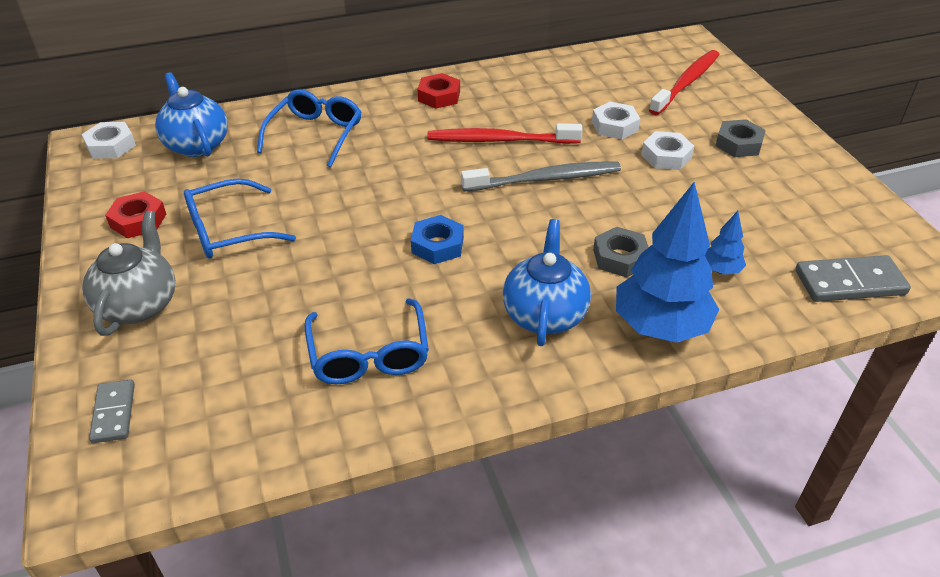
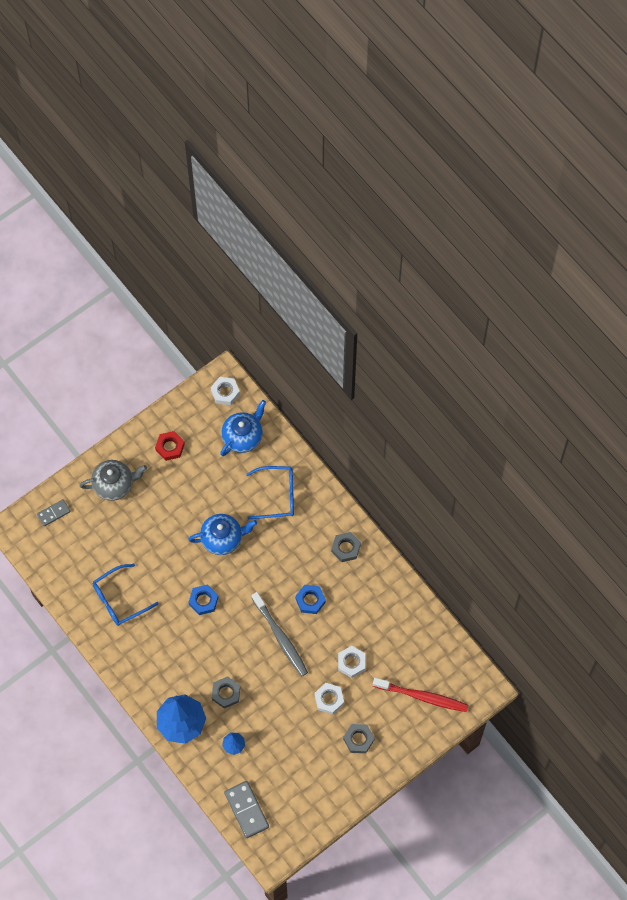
camera: 70 degrees right, 25 degrees up
(228, 231) = (178, 494): blue glasses -> none
(439, 96) = (346, 548): red nut -> grey nut
(499, 140) = (310, 600): red toothbrush -> blue nut
(545, 314) = (171, 668): blue teapot -> blue teapot (223, 539)

